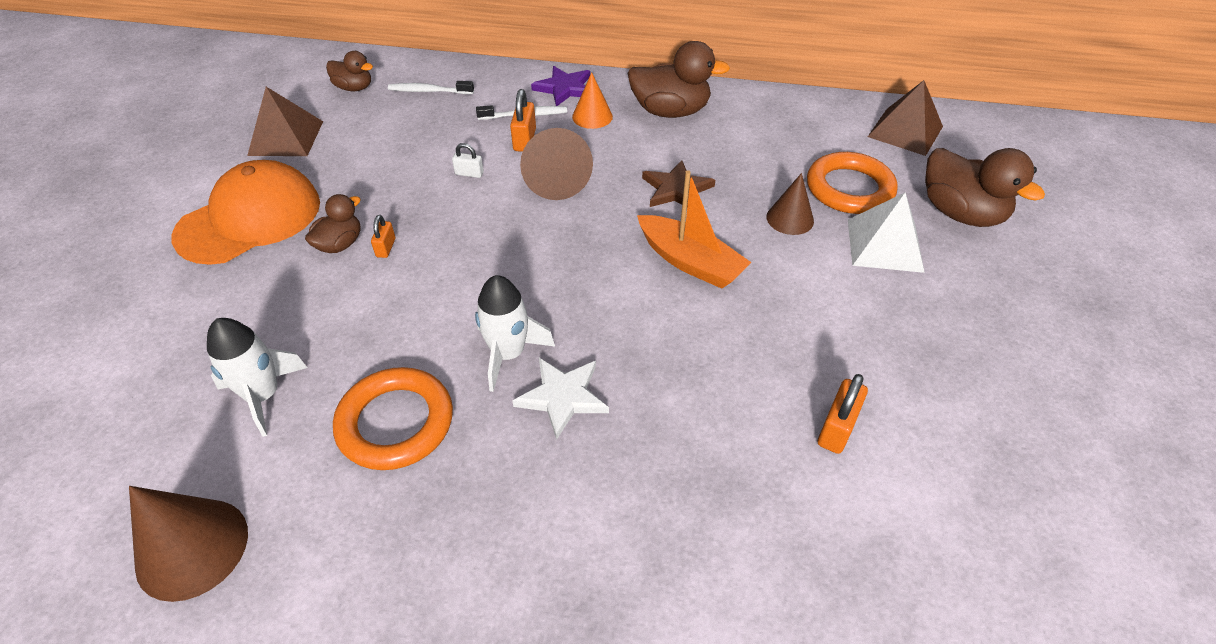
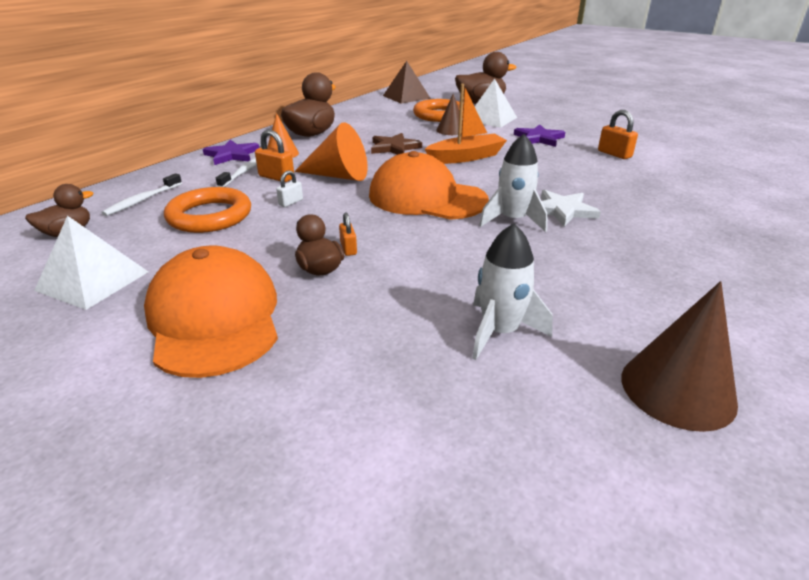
camera: 65 degrees left, 15 degrees down
(286, 138) = (93, 281): brown pyramid -> white pyramid
(386, 248) = (348, 249): orange padlock -> orange padlock turned 45 degrees clockwise
(395, 423) = (561, 271): orange ring -> orange ring (210, 216)
(534, 264) = (427, 198): none -> orange cap
(555, 178) = (338, 176): brown cone -> orange cone
(836, 320) = (538, 138): none -> purple star

